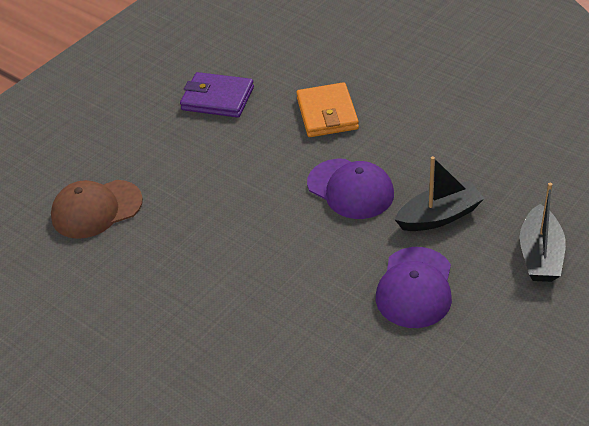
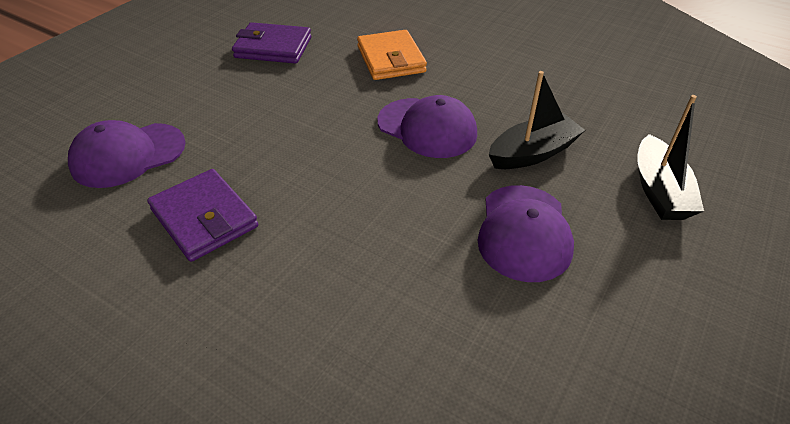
camera: 10 degrees left, 0 degrees up
(96, 209) = (128, 155): brown cap -> purple cap
(161, 267) = (204, 218): none -> purple wallet

